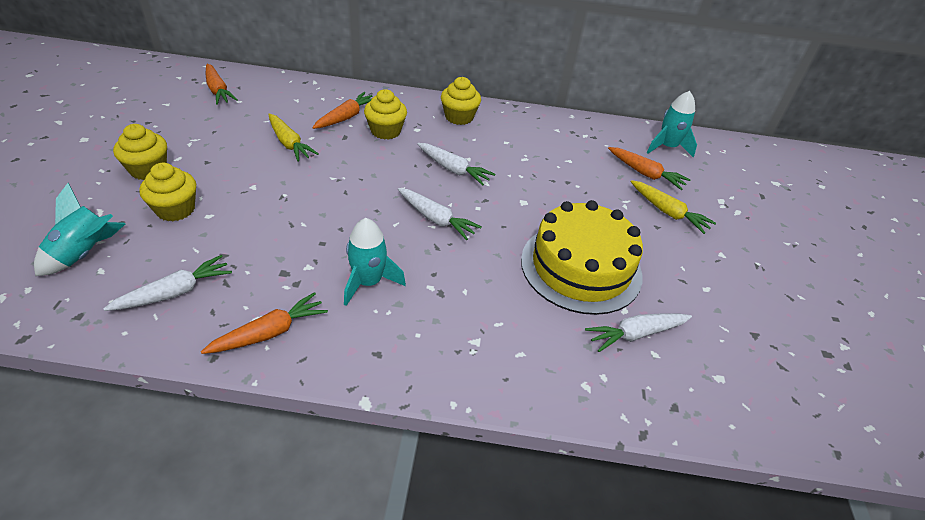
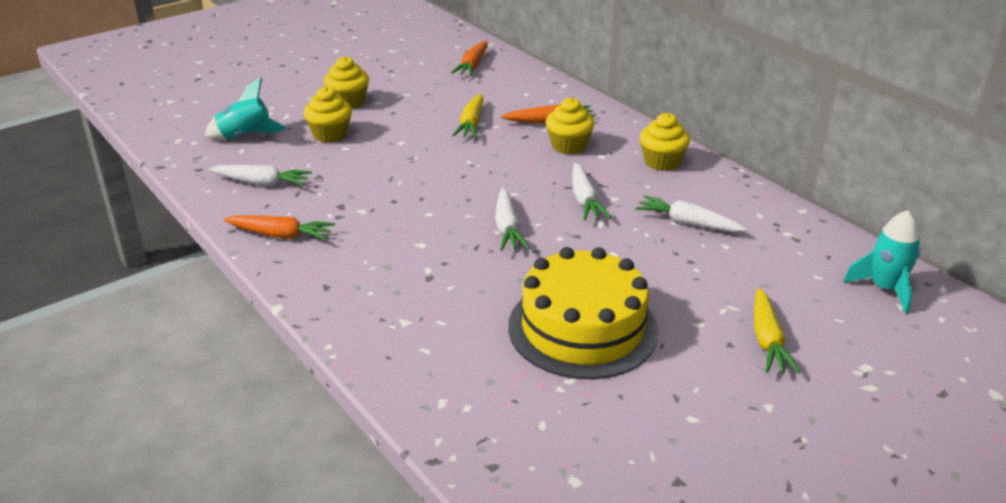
camera: 50 degrees right, 10 degrees down
(368, 282) = (387, 241): turquoise rocket -> none
(636, 334) = (548, 401): white carrot -> white carrot (688, 223)
(645, 173) = (803, 297): orange carrot -> none

